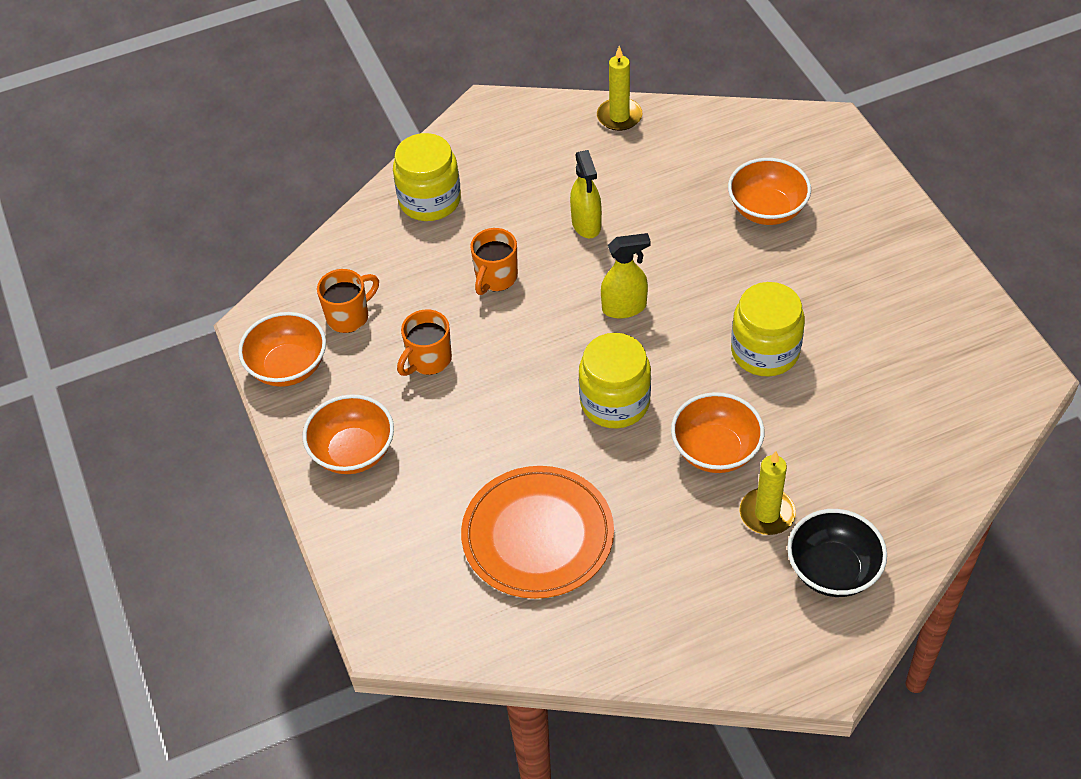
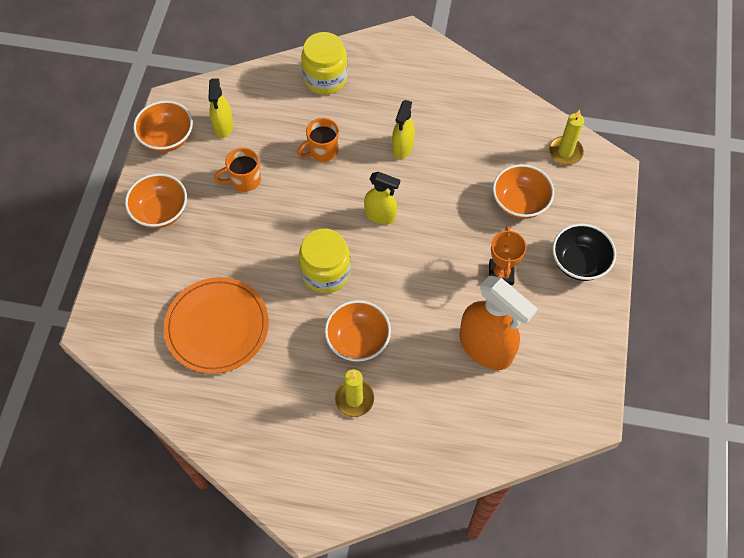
camera: 30 degrees right, 10 degrees up
(349, 316) = (223, 126): orange mug -> yellow spray bottle
(619, 116) = (481, 86): yellow candle -> yellow candle (565, 152)
(765, 351) = (439, 295): yellow jar -> none
(811, 291) = (501, 273): none -> orange trophy
(832, 570) = (362, 460): black bowl -> black bowl (579, 262)
(862, 374) = (486, 348): none -> orange spray bottle

